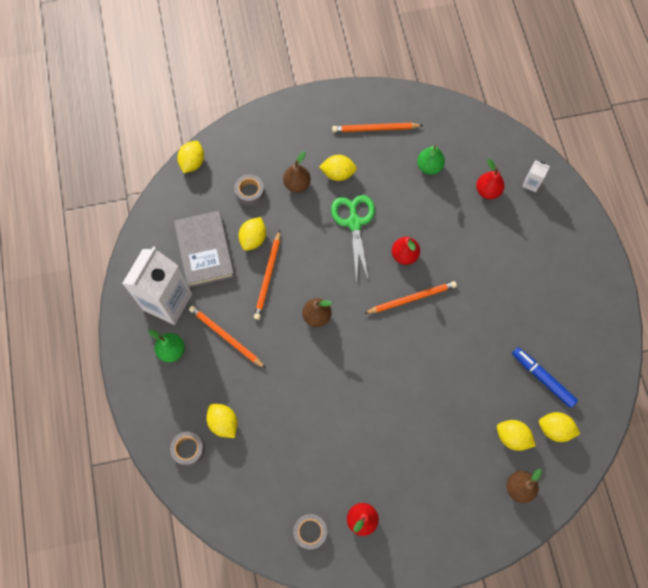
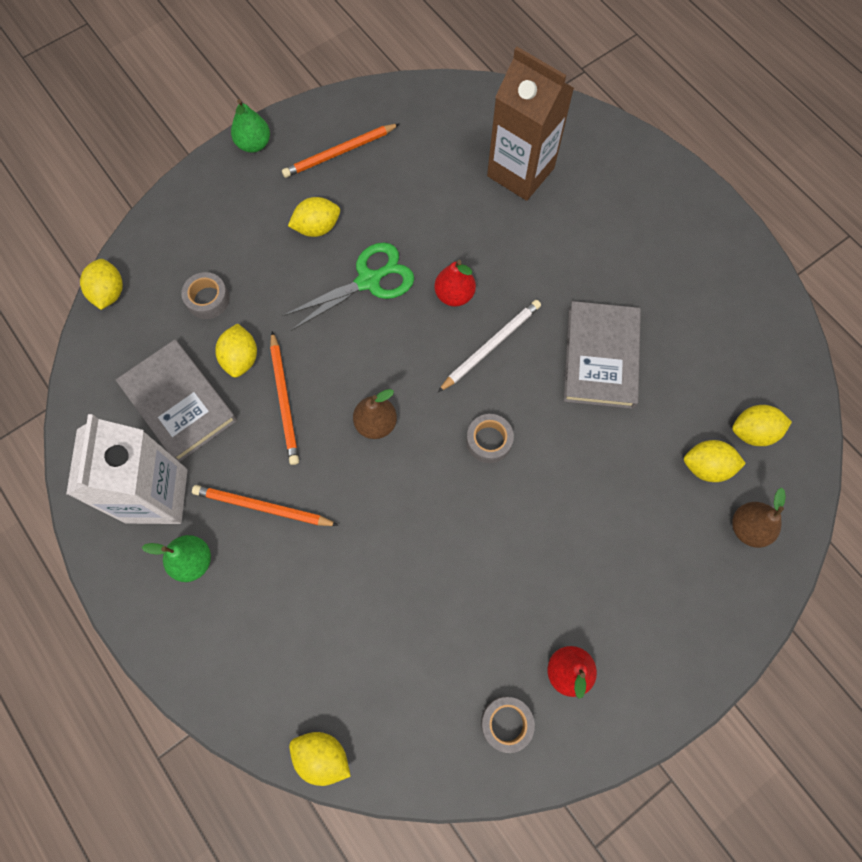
camera: 25 degrees left, 0 degrees up
(188, 449) = (280, 690): grey tape -> grey tape (489, 441)
(223, 422) = (313, 628): yellow lemon -> yellow lemon (322, 756)
(297, 184) = (268, 263): brown pear -> none
(354, 223) = (369, 281): green scissors -> green scissors turned 90 degrees clockwise
(412, 298) = (491, 346): orange pencil -> white pencil
(429, 167) = (432, 172): green pear -> green pear (254, 144)
(479, 337) = (601, 357): none -> grey book
(487, 191) = (520, 172): red pear -> brown carton
(531, 183) = (569, 142): white carton -> none
(542, 378) = (705, 374): blue marker -> none

